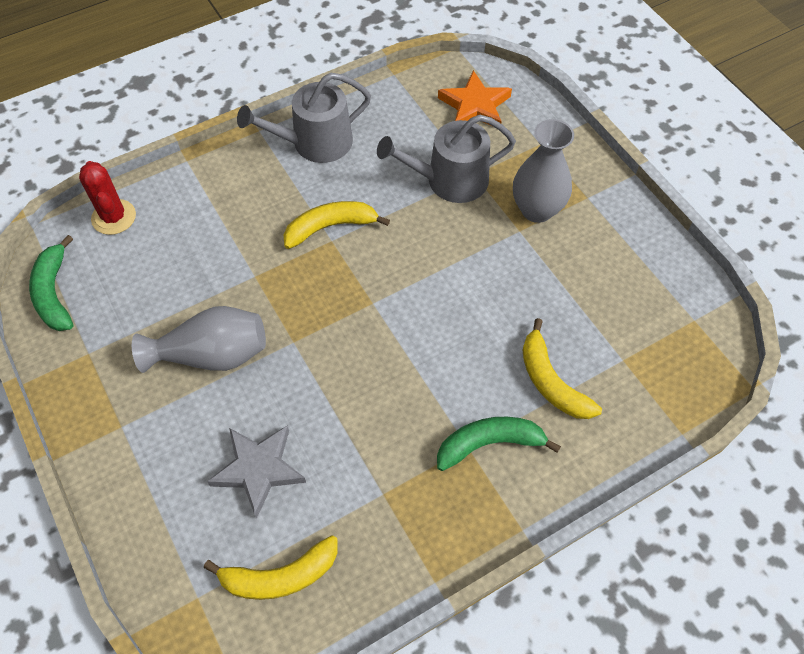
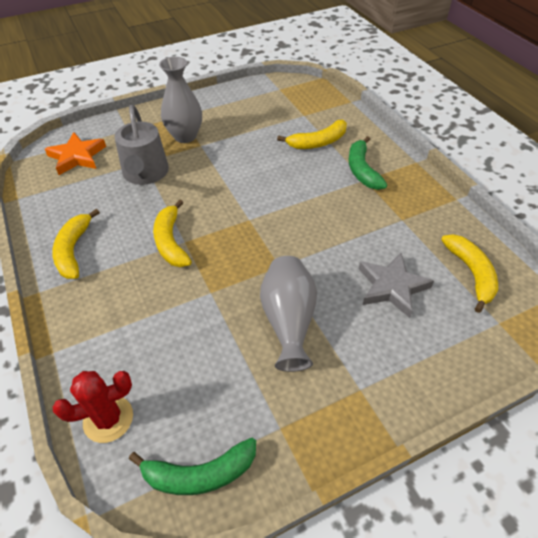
camera: 85 degrees left, 10 degrees down
(314, 143) = (73, 250): grey watering can -> yellow banana

